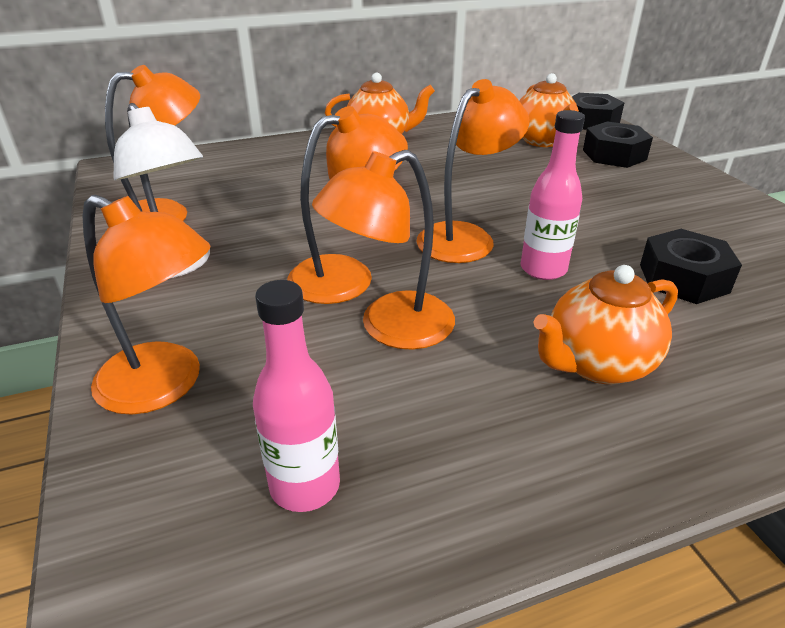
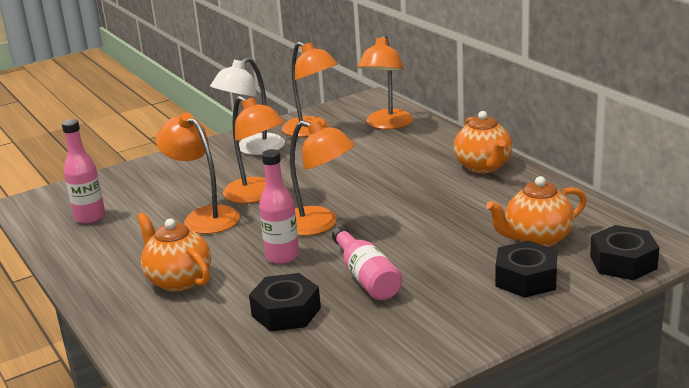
camera: 80 degrees right, 10 degrees down
(165, 385) = (150, 174): orange lamp -> orange lamp (387, 125)
(603, 222) = (366, 277): none -> pink bottle

